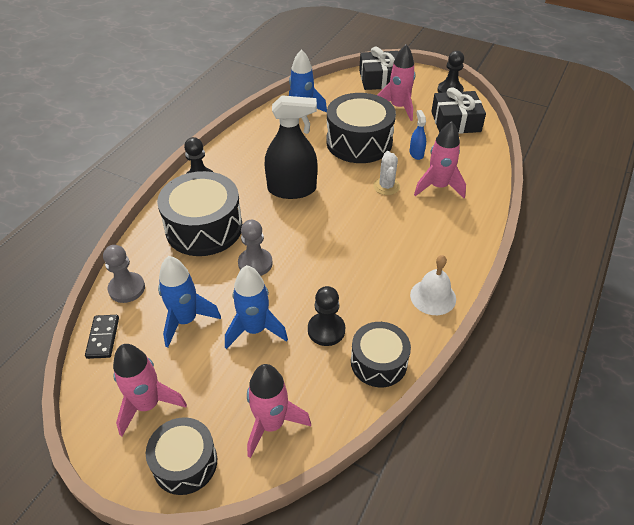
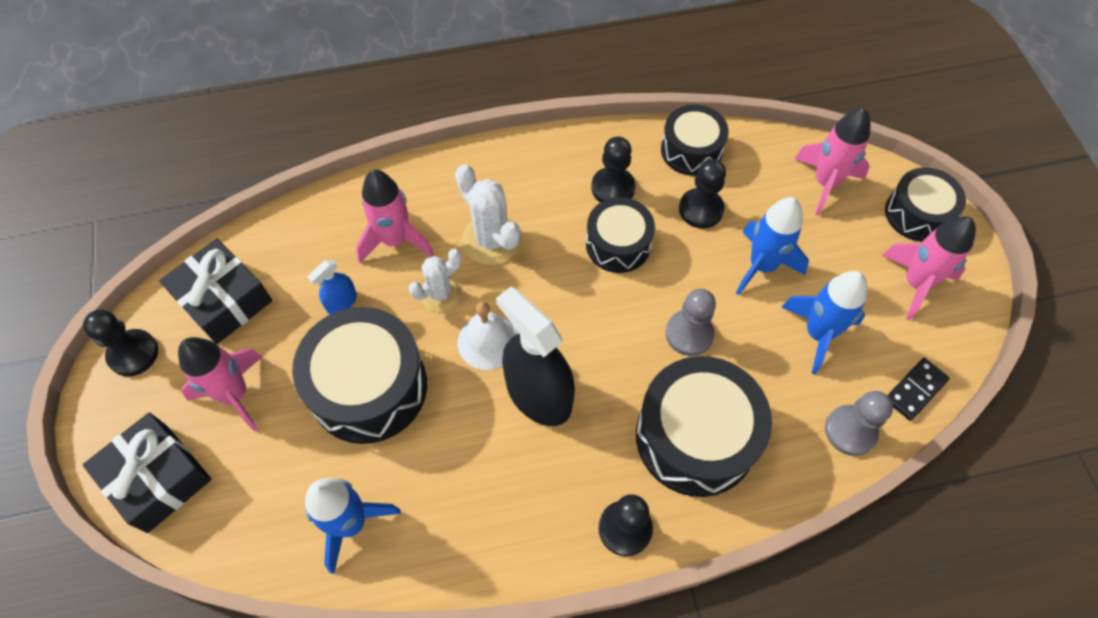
camera: 130 degrees left, 15 degrees up
(343, 272) = (618, 244): none -> black drum
(387, 297) = (613, 188): none -> black pawn
(402, 222) = (491, 240): none -> white cactus
(433, 297) = (576, 154): white bell -> white bell (488, 341)

